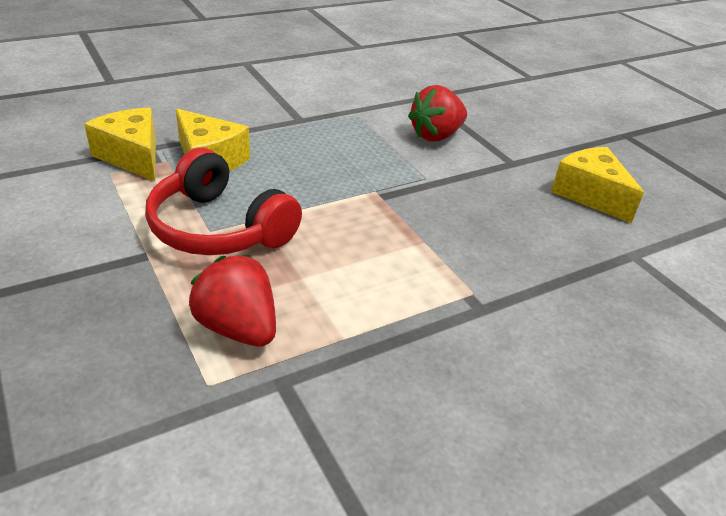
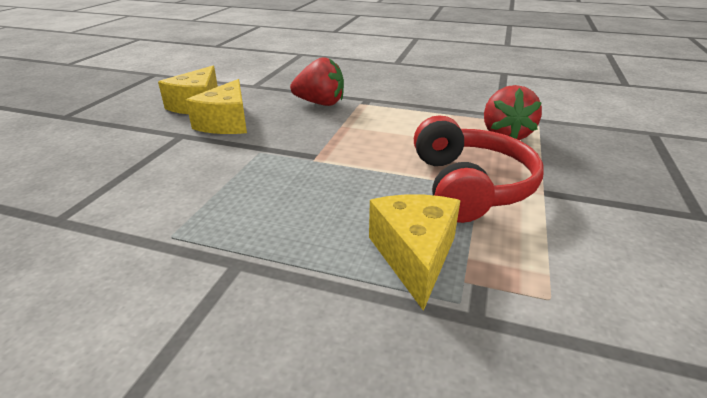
camera: 130 degrees left, 5 degrees down
(132, 157) = (507, 311): yellow cheese -> yellow cheese (226, 123)
(436, 136) = (170, 175): red strawberry -> red strawberry (320, 103)

